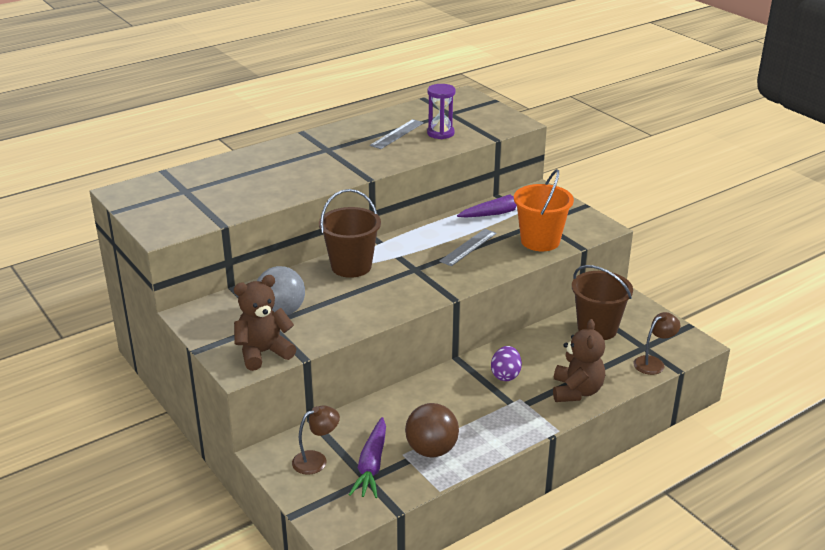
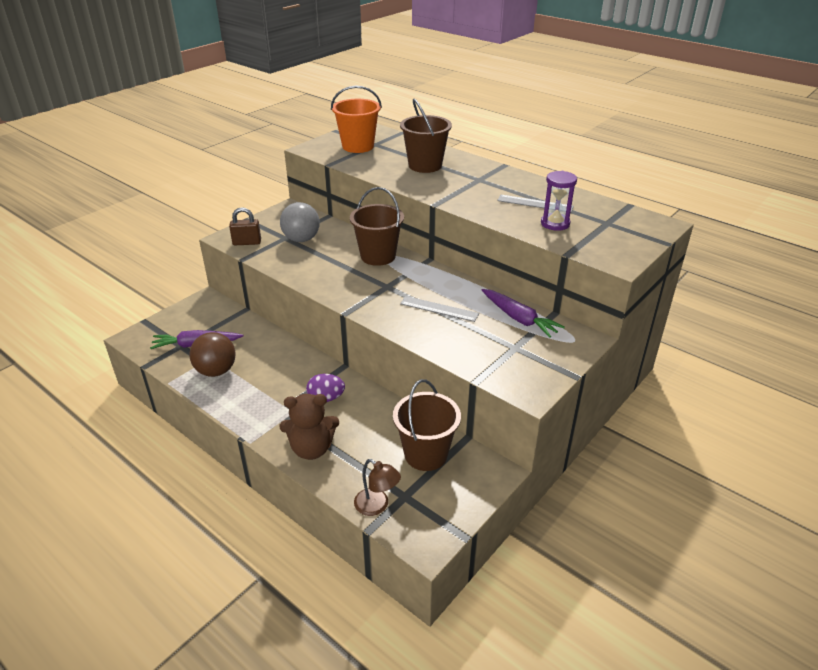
camera: 75 degrees right, 5 degrees up
(263, 353) = (247, 242): brown teddy bear -> brown padlock
(271, 170) = (425, 165): none -> brown bucket
(316, 460) = (201, 319): brown lamp -> none
(540, 241) = (474, 351): orange bucket -> orange bucket (358, 146)

